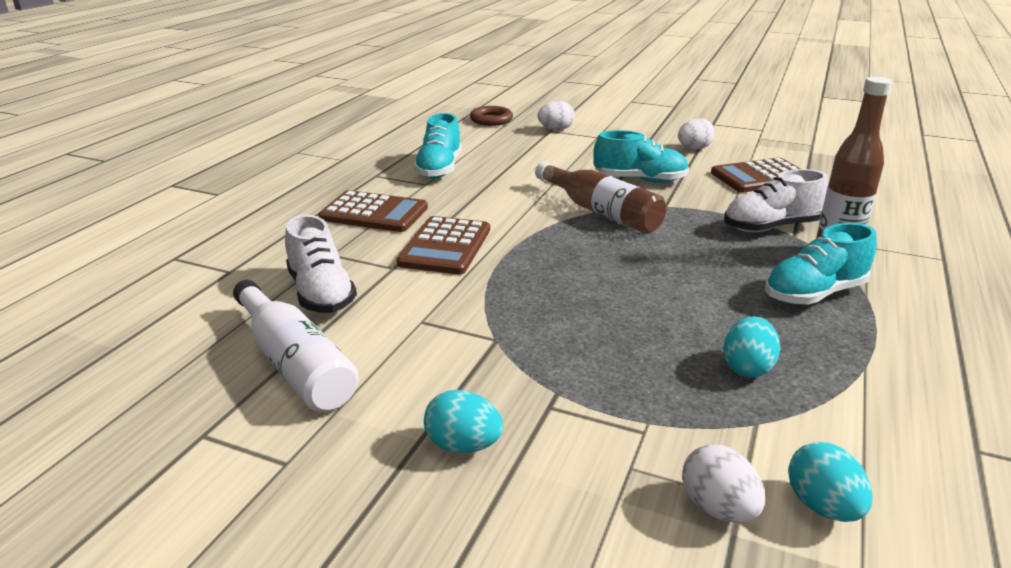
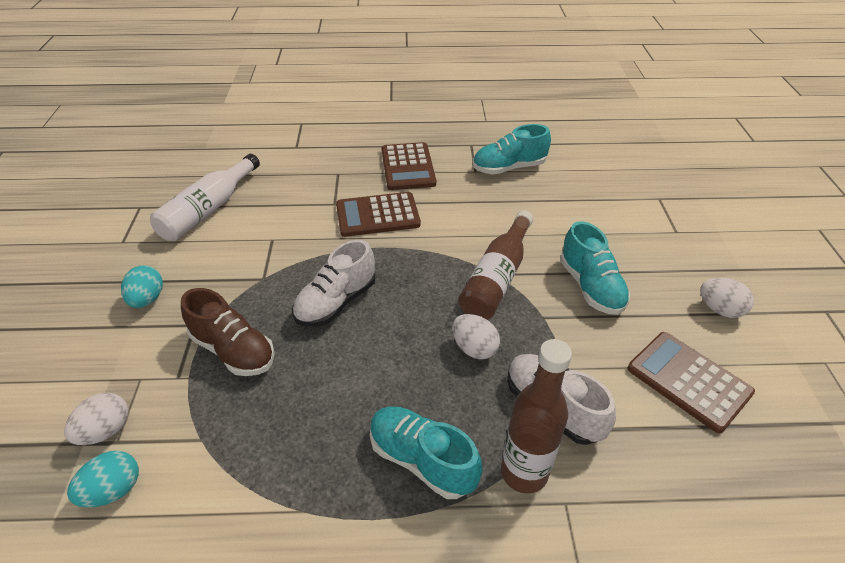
camera: 65 degrees right, 15 degrees up
(321, 293) = (286, 189): white shoe -> white shoe (336, 302)
(491, 120) = (645, 158): brown ring -> none
(555, 129) = (665, 201): white egg -> white egg (474, 348)
(617, 379) = (233, 350): none -> brown shoe
(747, 368) = (273, 424): turquoise egg -> none

